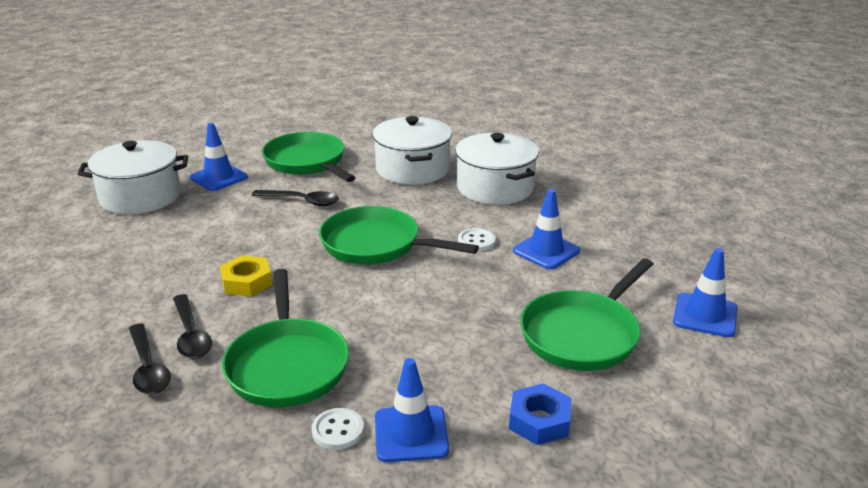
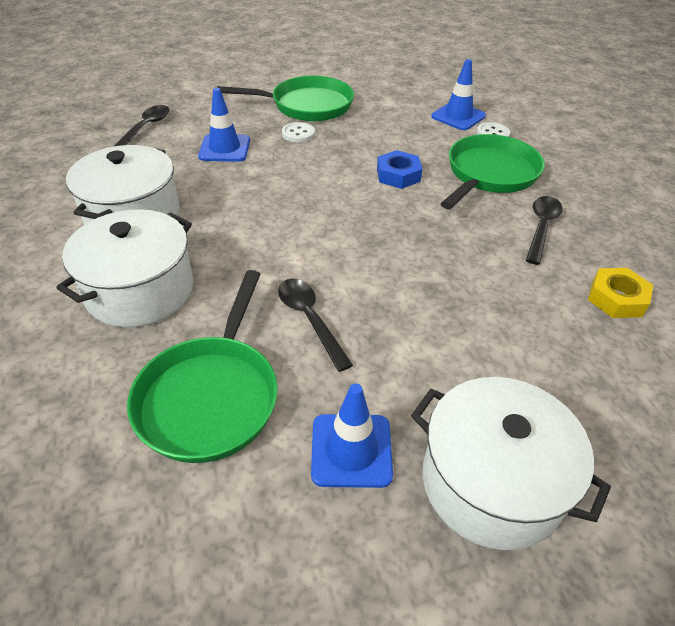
camera: 135 degrees left, 15 degrees up
(148, 368) = (586, 220): black spoon -> black spoon (146, 128)
(247, 282) = (463, 249): yellow nut -> yellow nut (616, 298)
(377, 245) = (320, 221): green pan -> none
(476, 241) = (249, 180): white button -> white button (298, 134)
(539, 421) = (393, 93): blue nut -> blue nut (398, 175)
(705, 315) = (234, 82): blue traffic cone -> none

